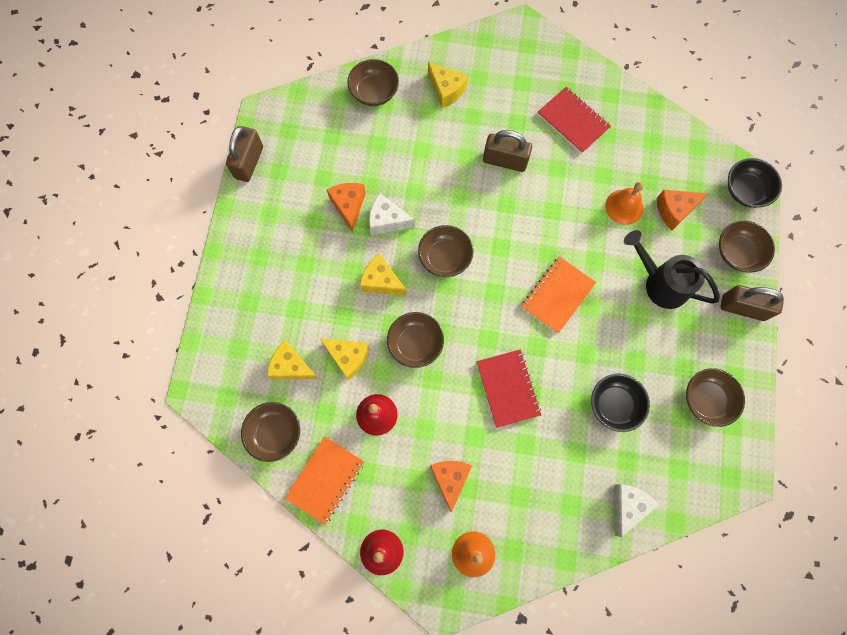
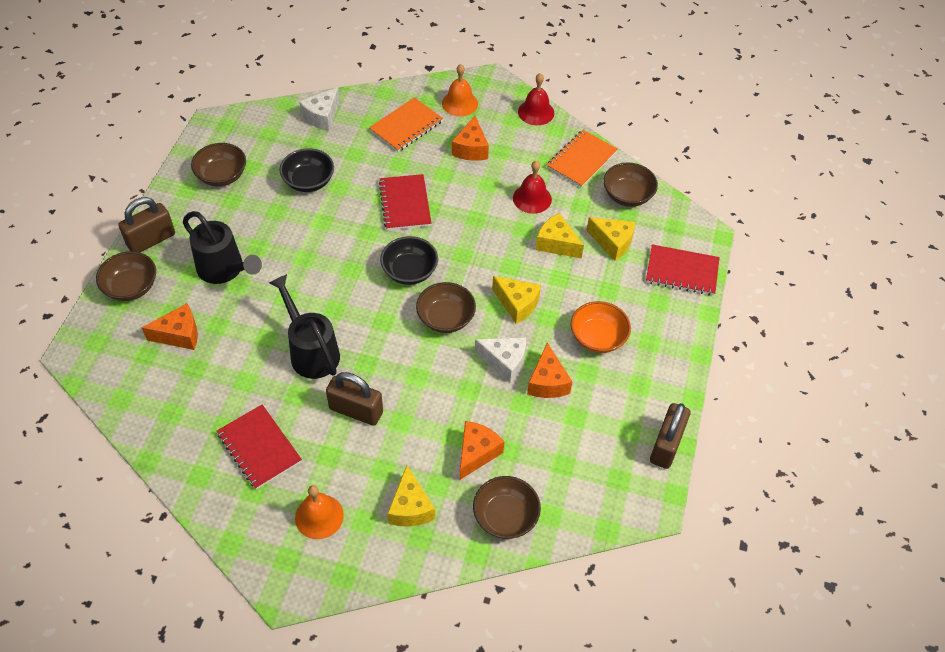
camera: 175 degrees left, 20 degrees down
(223, 340) = (682, 271): none -> red notebook
(305, 255) = (598, 338): none -> orange bowl
(401, 137) = (477, 453): none -> orange cheese
(415, 344) = (488, 247): brown bowl -> none
(446, 90) = (410, 507): yellow cheese -> yellow cheese turned 150 degrees counterclockwise
(556, 209) = (311, 351): none -> black watering can
(557, 295) = (335, 271): orange notebook -> orange notebook (406, 126)
(624, 207) = (234, 345): orange bell -> orange bell (319, 516)
(743, 308) = (151, 240): brown padlock -> brown padlock turned 60 degrees counterclockwise
(745, 190) = (90, 345): black bowl -> black bowl (409, 271)

